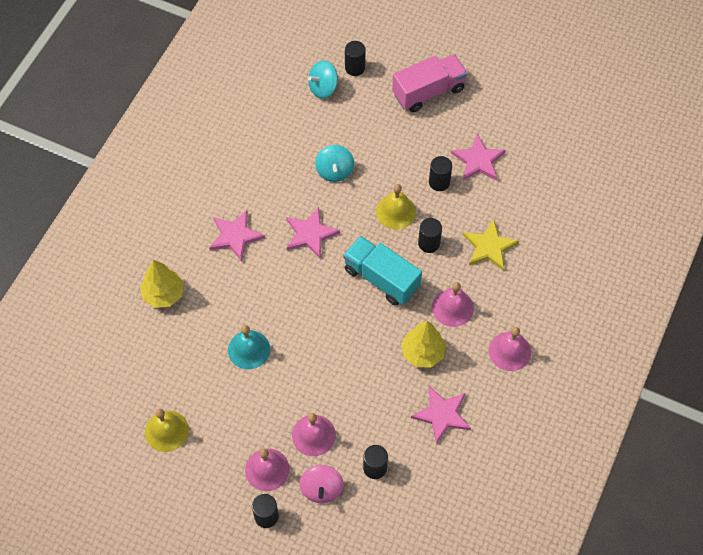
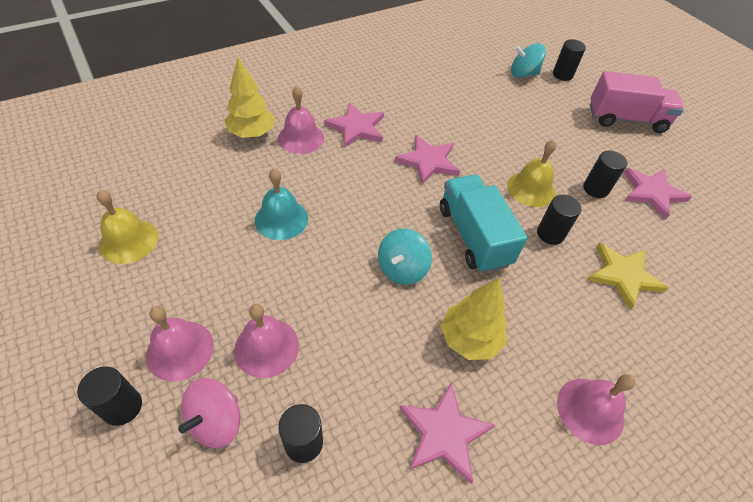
camera: 30 degrees right, 10 degrees down
(334, 171) = (490, 129): turquoise spinning top -> turquoise spinning top (402, 269)
(452, 307) = (540, 312): pink bell -> pink bell (301, 138)

